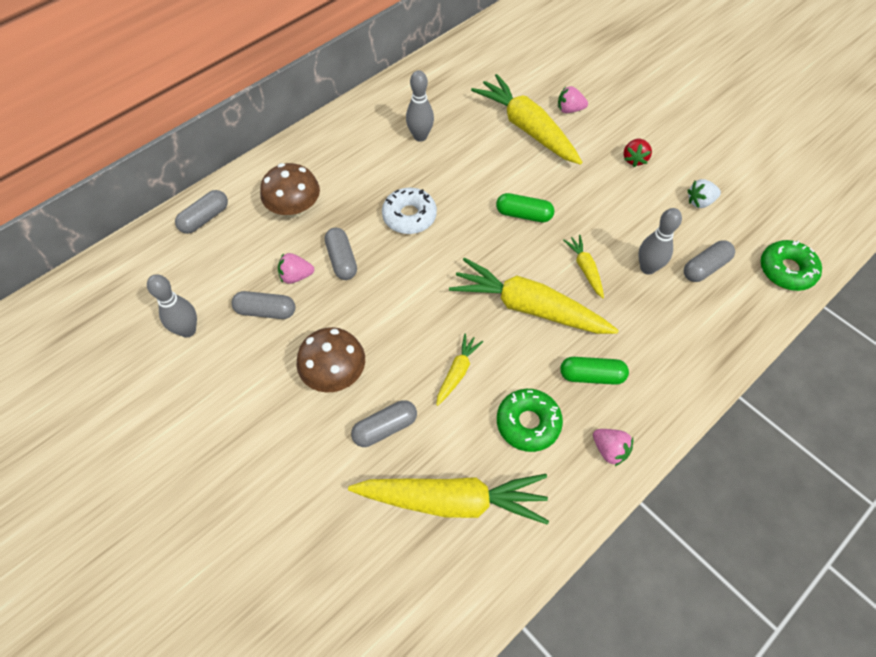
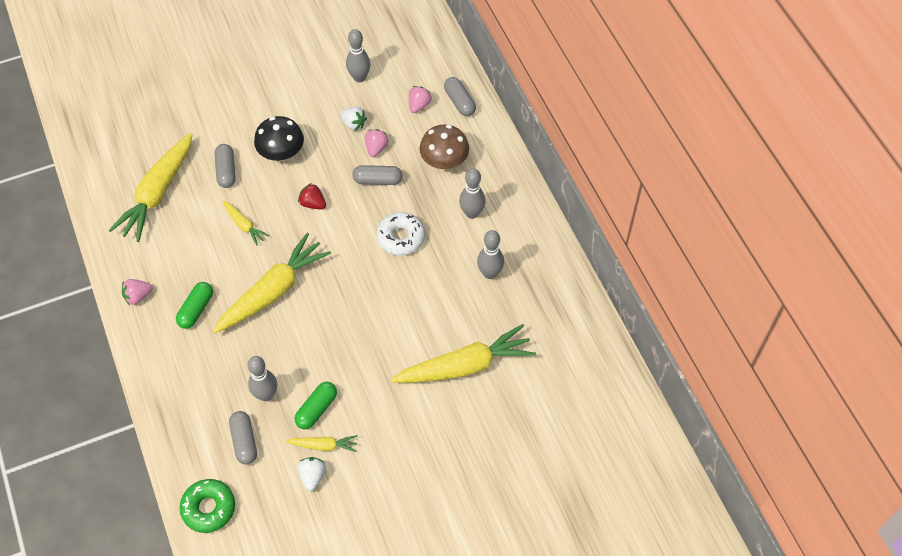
camera: 110 degrees right, 0 degrees up
(266, 311) = (353, 124): grey capsule -> white strawberry
(335, 374) = (281, 153): brown mushroom -> black mushroom
(355, 168) = (472, 213): none -> grey bowling pin
(523, 214) = (364, 323): green capsule -> green capsule (316, 409)
(528, 423) = (184, 254): green donut -> none
(569, 109) = (475, 414): pink strawberry -> pink strawberry (419, 105)
(585, 269) = (288, 346): yellow carrot -> yellow carrot (324, 445)
(634, 159) = (387, 444): red strawberry -> red strawberry (313, 203)

